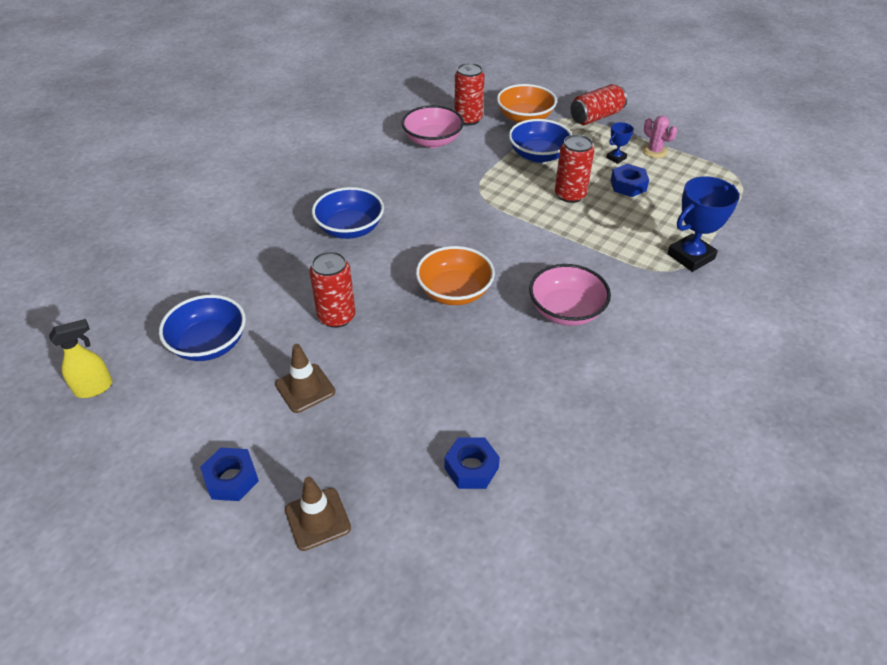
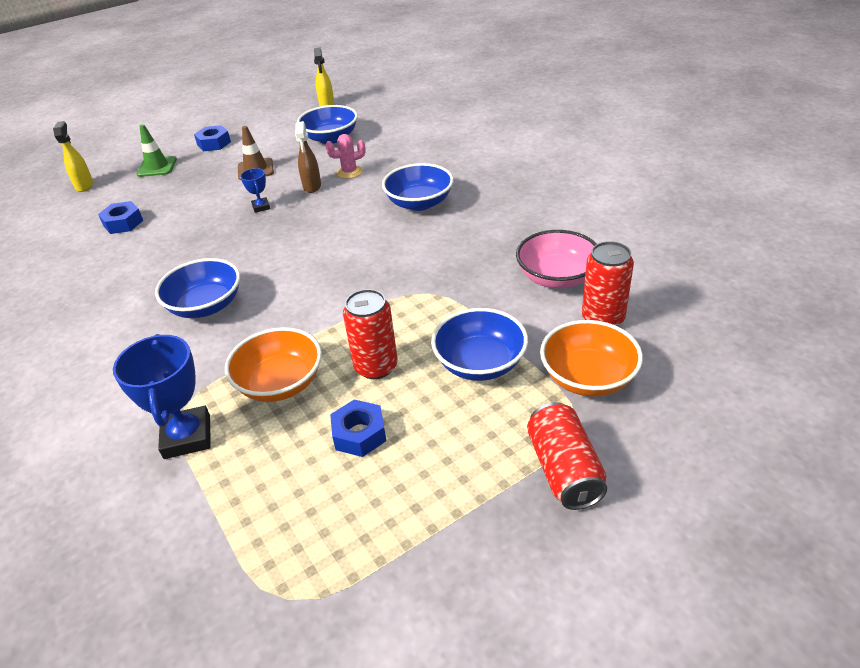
camera: 115 degrees right, 5 degrees down
(317, 519) = (157, 167): brown traffic cone -> green traffic cone
(336, 316) = (312, 186): red can -> brown spray bottle
(395, 596) = (84, 185): none -> yellow spray bottle
(454, 292) = (289, 246): orange bowl -> orange bowl (280, 383)
(566, 311) = (206, 306): pink bowl -> blue bowl
(616, 158) = (432, 448): blue trophy -> blue trophy (261, 207)
(654, 151) = (425, 508): pink cactus -> pink cactus (349, 172)

